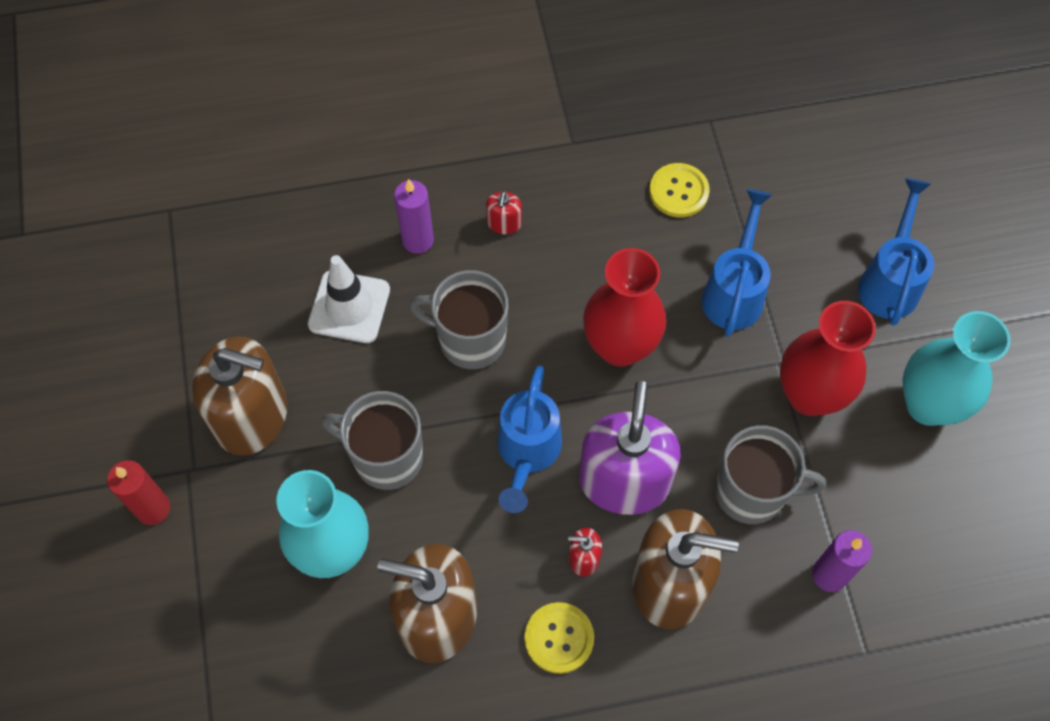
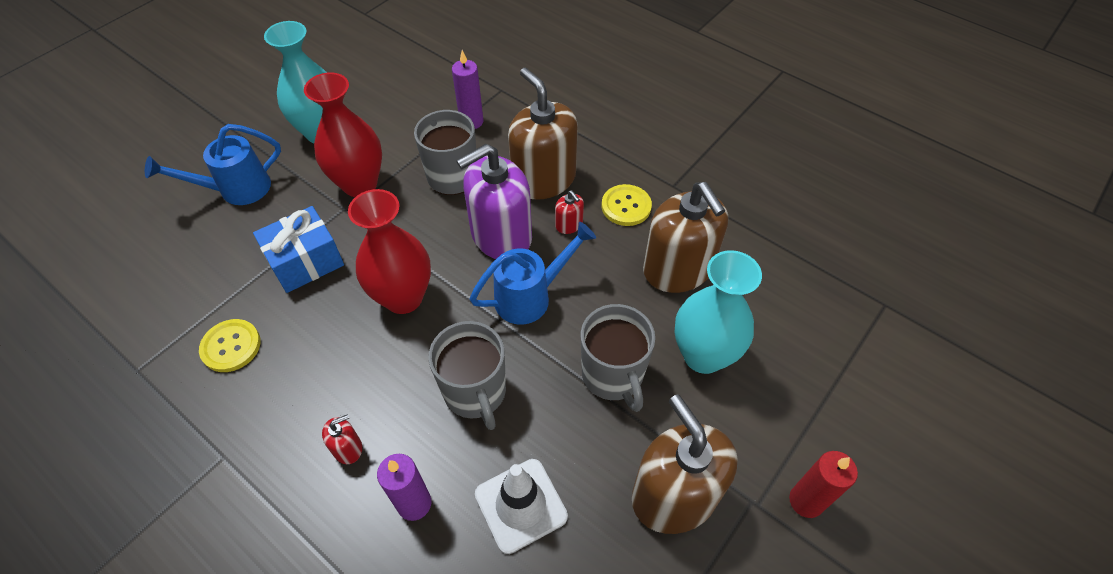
camera: 130 degrees left, 10 degrees down
(734, 292) = (306, 261): blue watering can -> blue gift

